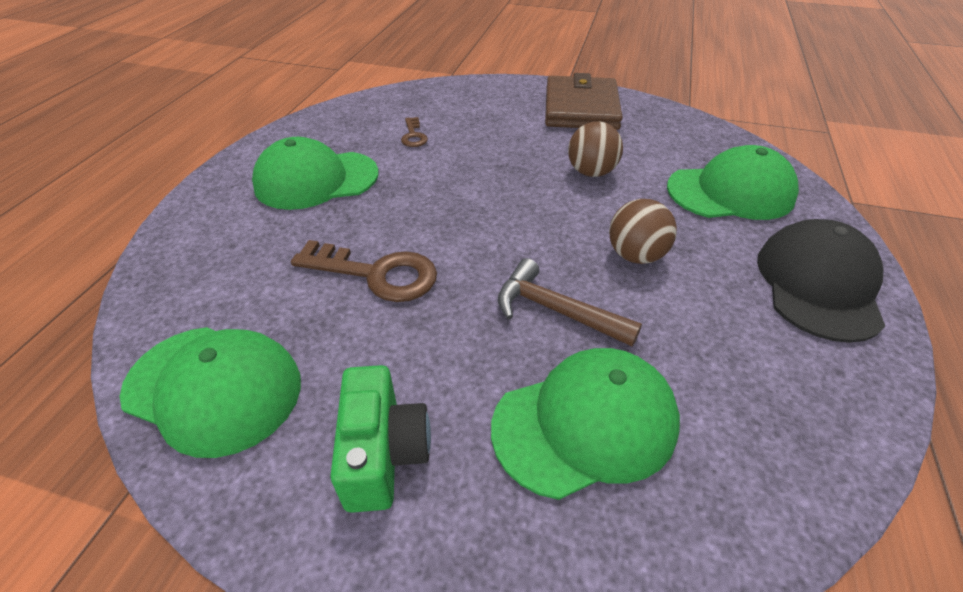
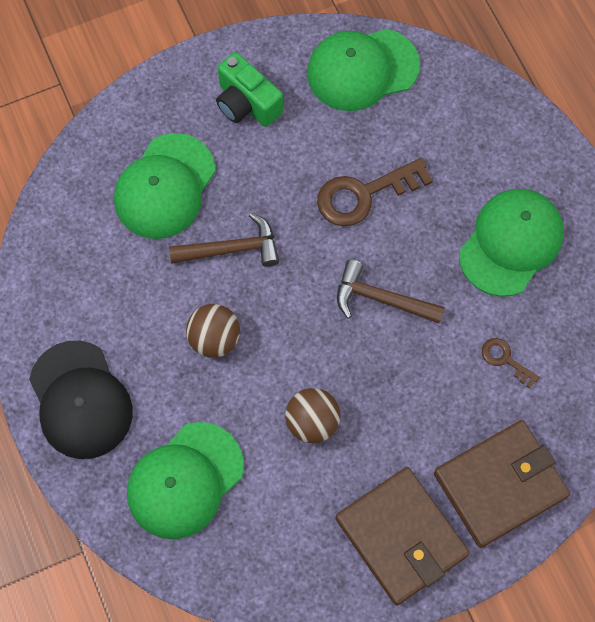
camera: 140 degrees right, 25 degrees up
(457, 203) = (380, 299): none -> brown hammer
(492, 99) = (500, 485): none -> brown wallet

